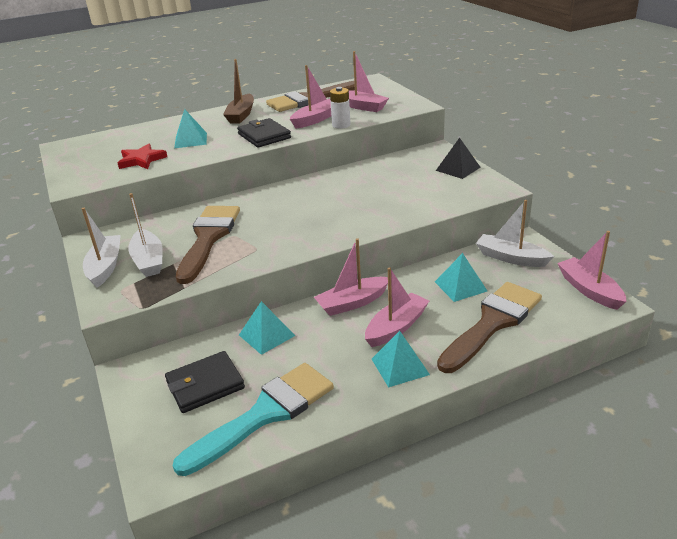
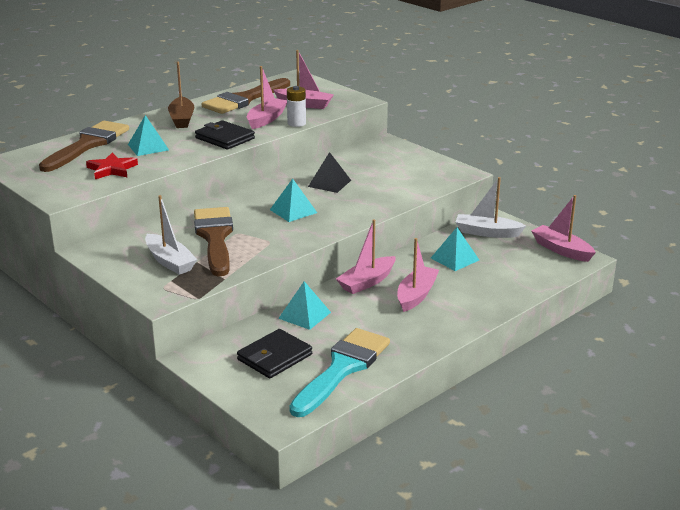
camera: 20 degrees left, 5 degrees down
(105, 267) = (129, 271): white boat -> none
(400, 366) = (435, 322): turquoise pyramid -> turquoise pyramid (293, 211)
(458, 169) = (416, 158): black pyramid -> black pyramid (329, 183)
(492, 323) = (494, 282): brown brush -> brown brush (88, 145)

